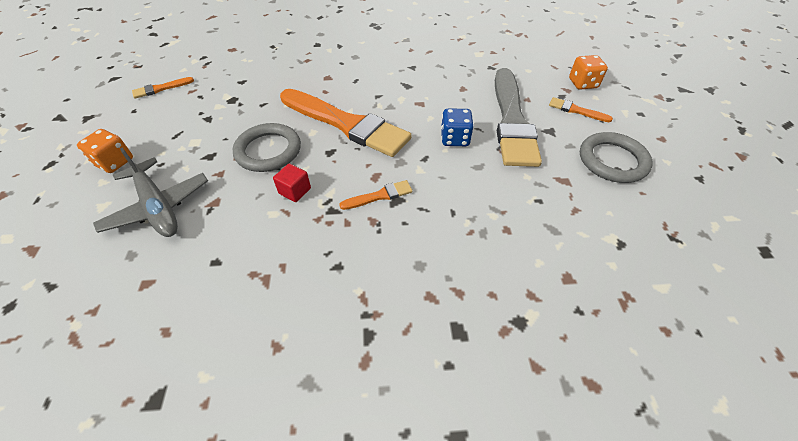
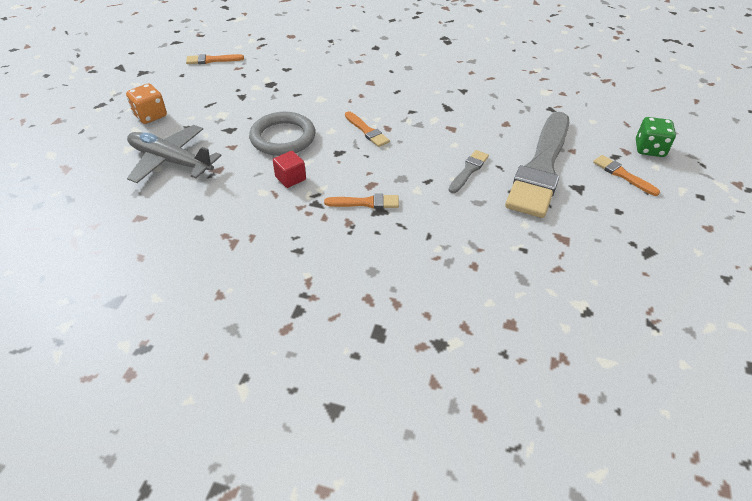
camera: 20 degrees right, 5 degrees down
(158, 207) = (171, 161): grey plane -> grey plane turned 135 degrees clockwise
(347, 124) = (367, 131): orange brush -> orange brush, size x0.41
(455, 139) = (468, 170): blue dice -> grey brush
(583, 83) = (649, 149): orange dice -> green dice
(612, 161) = (631, 234): grey ring -> none

